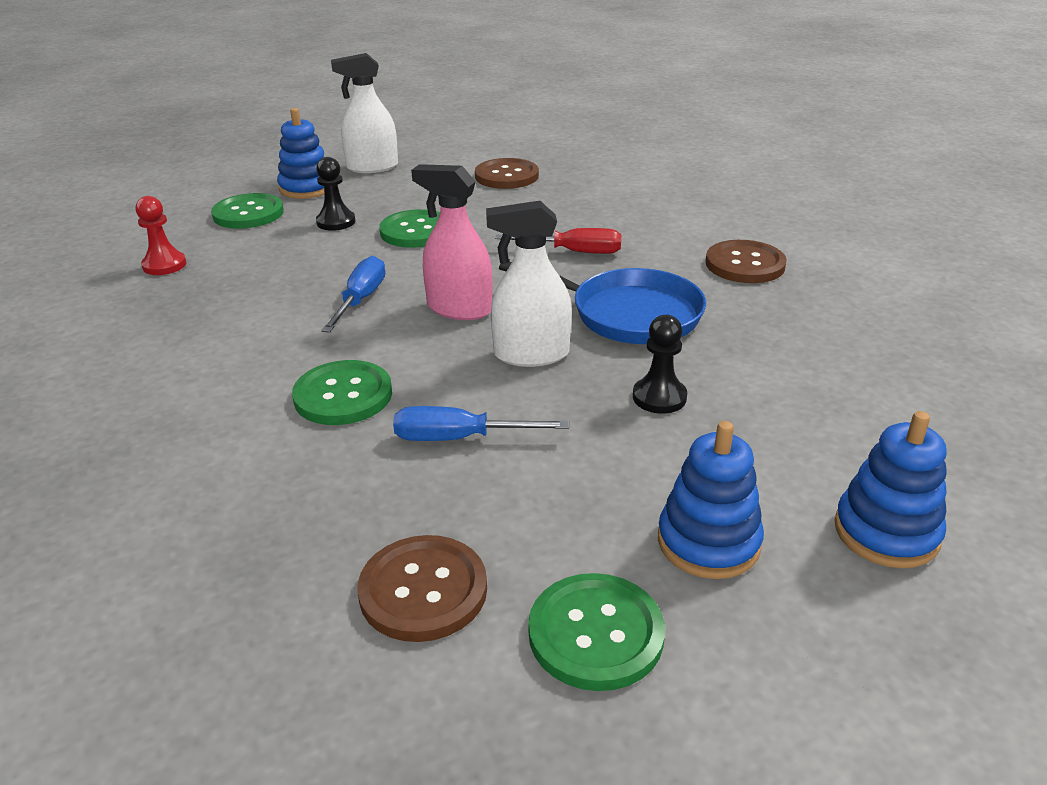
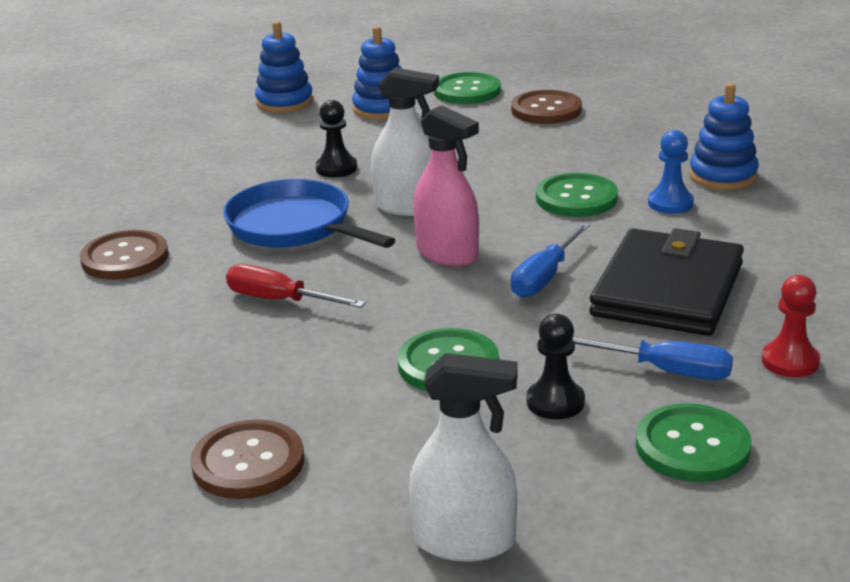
camera: 160 degrees left, 5 degrees down
(230, 404) = (670, 203): none -> blue pawn
(249, 304) = (667, 289): none -> black wallet
(307, 188) = (595, 497): blue stacking toy -> blue stacking toy (723, 176)
(459, 438) = (496, 163): blue screwdriver -> blue screwdriver (666, 371)

